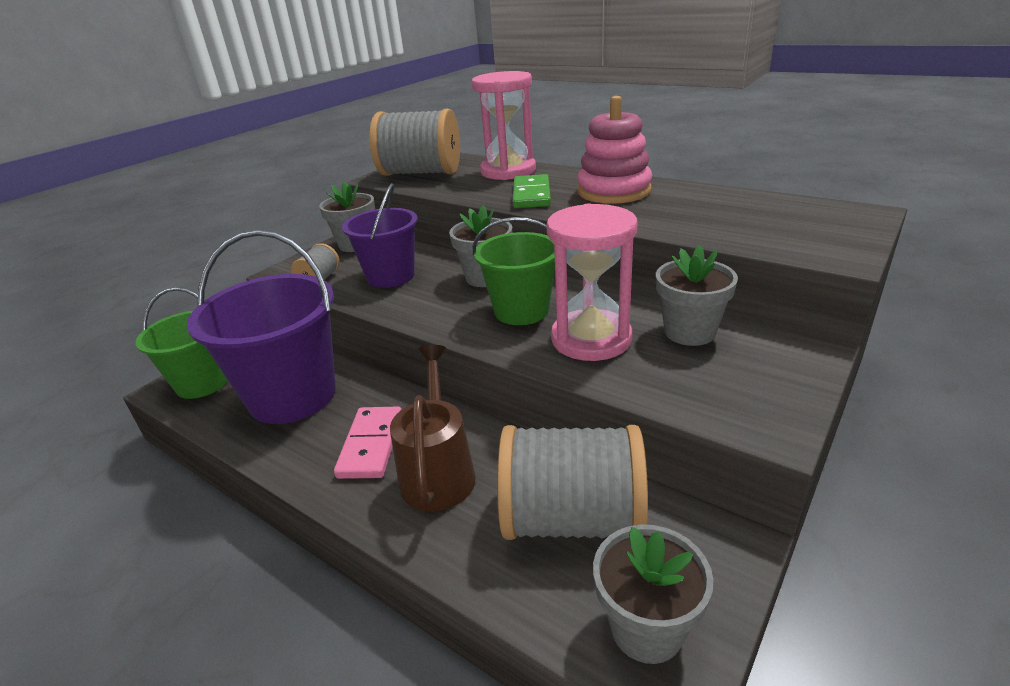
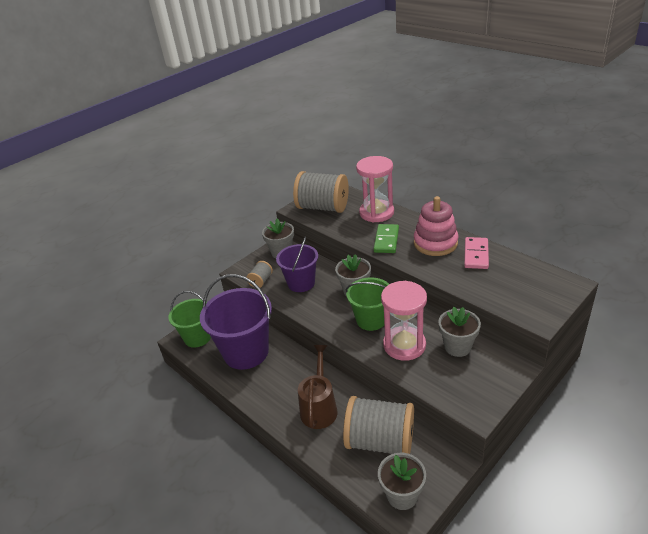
camera: 10 degrees right, 5 degrees up
(371, 445) = (286, 388): pink domino -> pink domino (476, 255)

